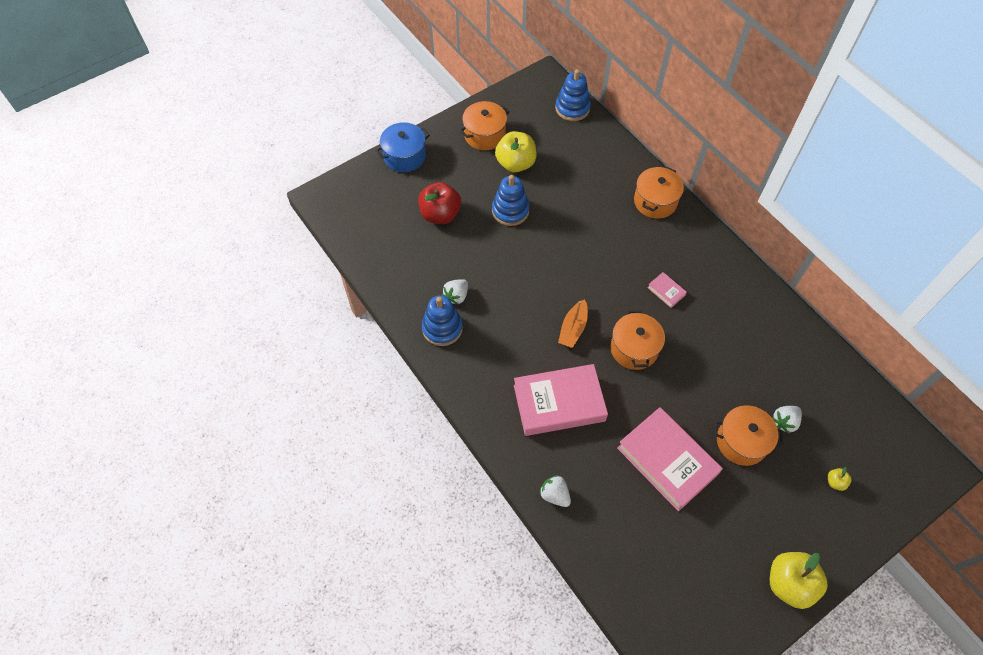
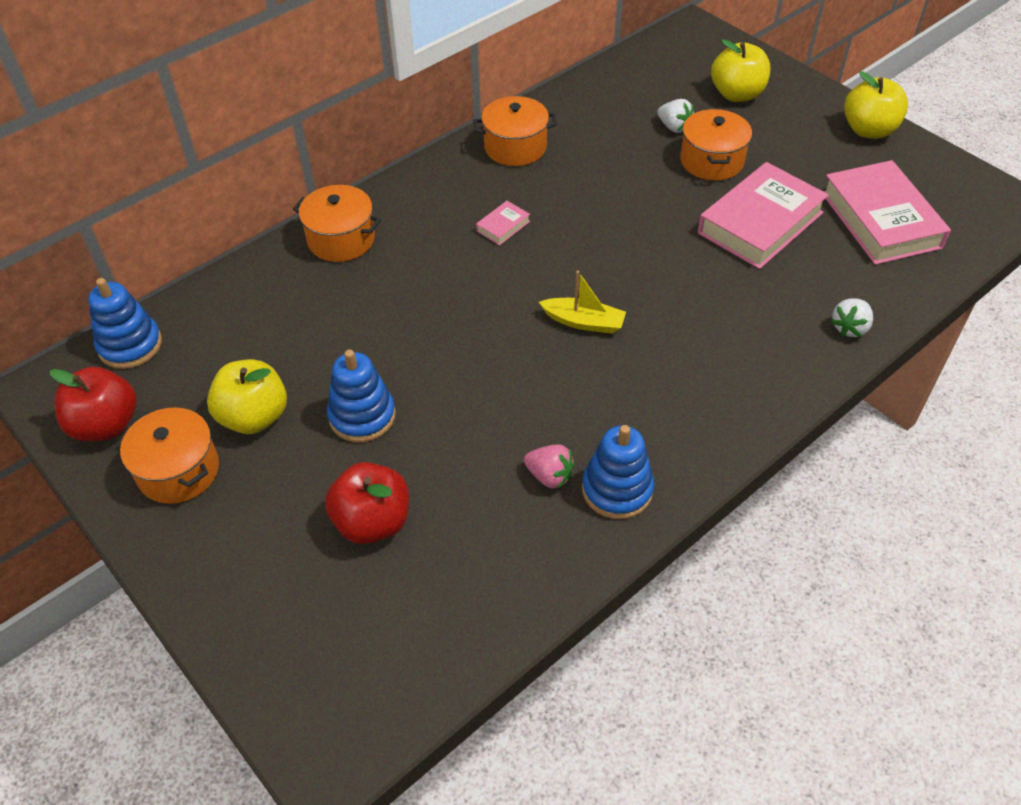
camera: 95 degrees left, 10 degrees down
(404, 156) = (222, 605): blue pot -> none
(456, 296) = (549, 476): white strawberry -> pink strawberry
(518, 104) = (106, 425): none -> red apple
(559, 403) = (711, 331): pink book -> pink book (880, 220)
(573, 328) = (584, 322): orange boat -> yellow boat
(634, 348) = (603, 256): orange pot -> orange pot (515, 147)
(835, 482) = (737, 94): yellow apple -> yellow apple, size x2.29

